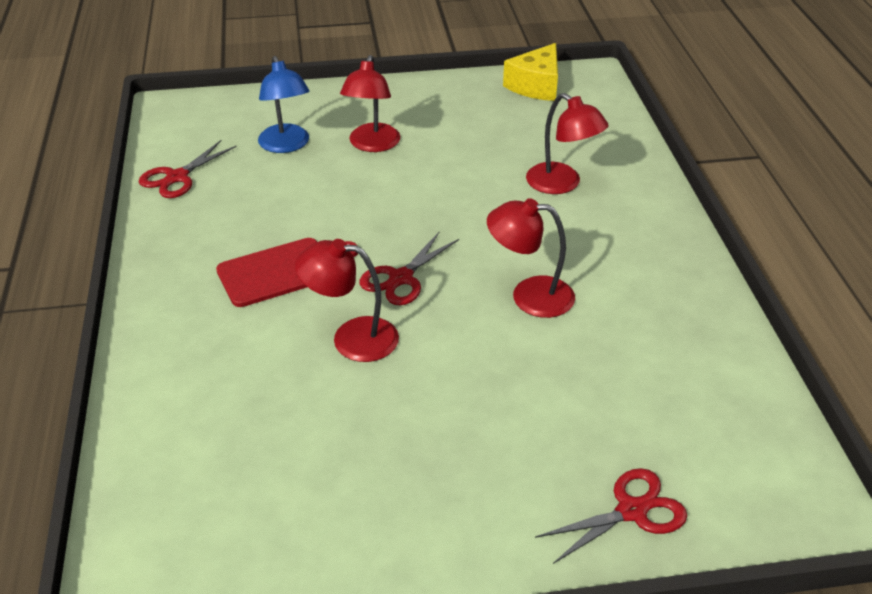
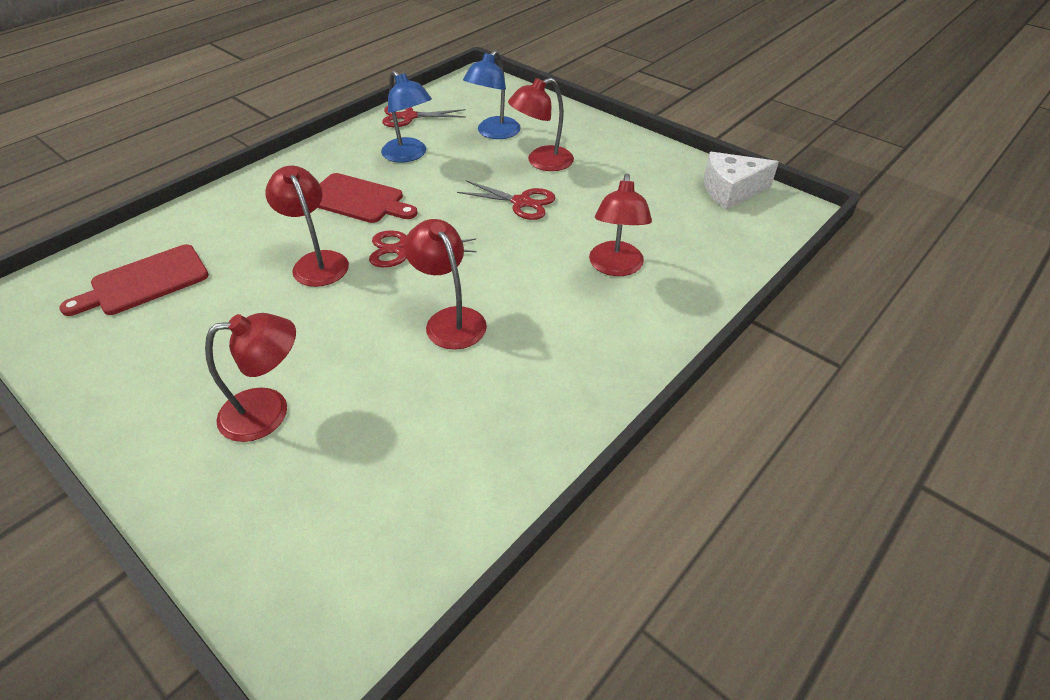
camera: 50 degrees right, 5 degrees up
(231, 472) = (145, 282): none -> red cutting board
(249, 208) = (409, 155): none -> blue lamp
(536, 86) = (730, 191): yellow cheese -> white cheese
(536, 448) = (269, 411): none -> red lamp
(632, 511) = (234, 506): red scissors -> red scissors (521, 202)

